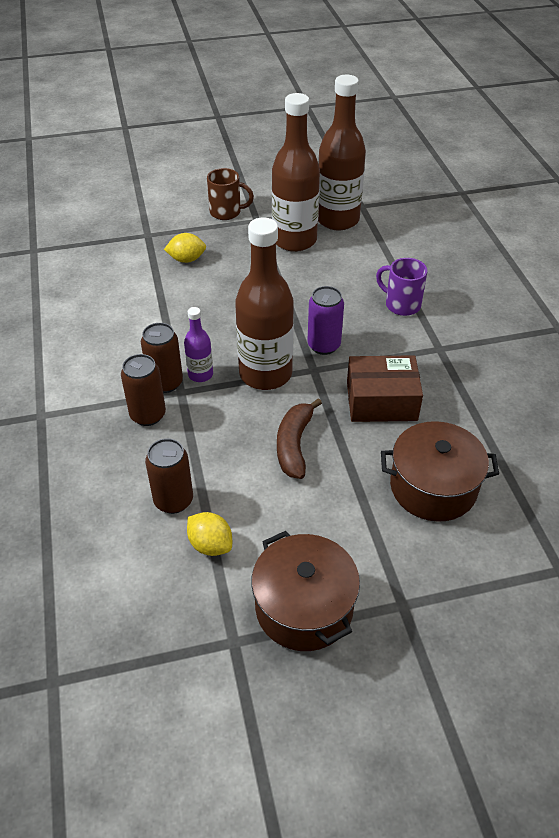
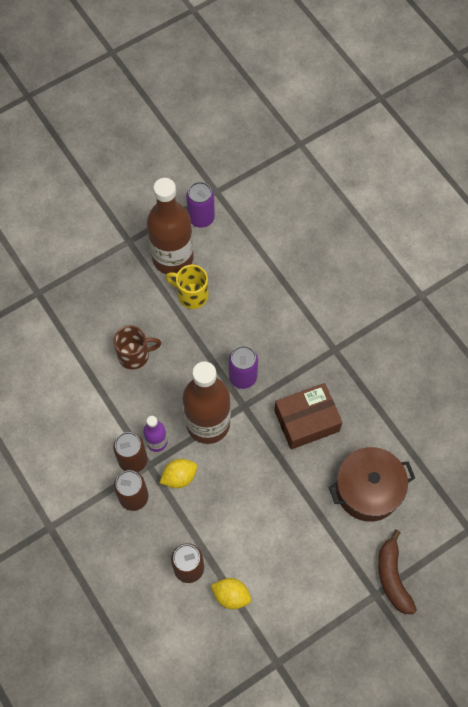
camera: 20 degrees left, 20 degrees up
(186, 259) = (87, 313): yellow lemon -> yellow lemon (179, 477)
(226, 212) = (97, 239): brown mug -> brown mug (135, 355)
(294, 445) = (256, 486): brown banana -> brown banana (392, 577)
(300, 270) = (191, 295): none -> yellow mug
(304, 607) = (312, 620): brown pot -> none
(337, 220) = (201, 218): brown bottle -> purple can
(401, 304) = (290, 309): purple mug -> none

